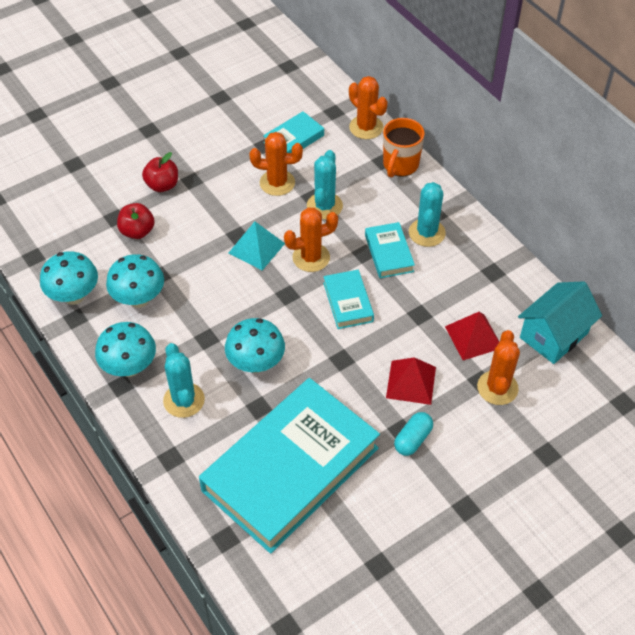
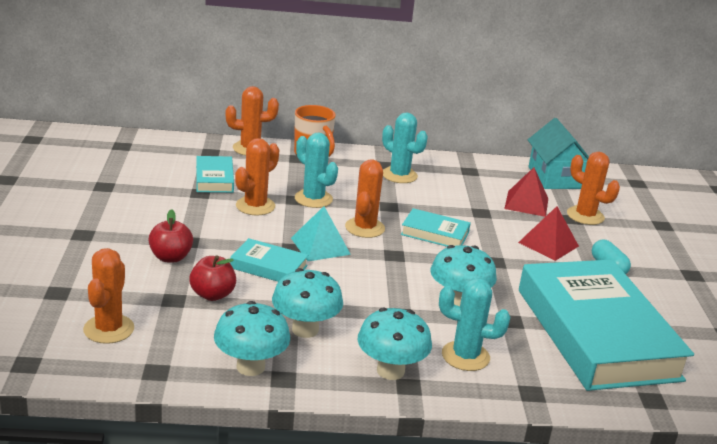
camera: 60 degrees left, 25 degrees down
(56, 210) = (109, 329): none -> orange cactus
(389, 253) = (402, 197): turquoise book -> turquoise book (269, 267)

